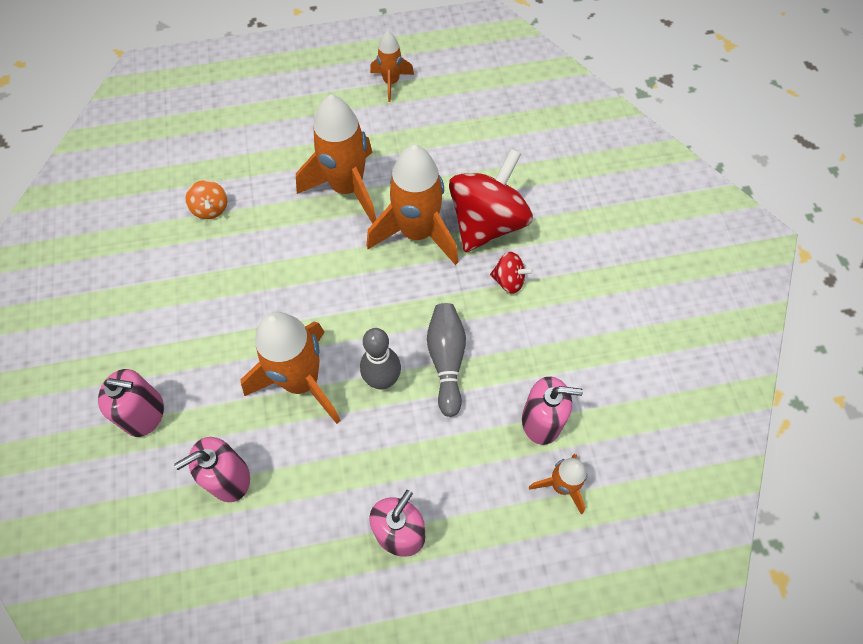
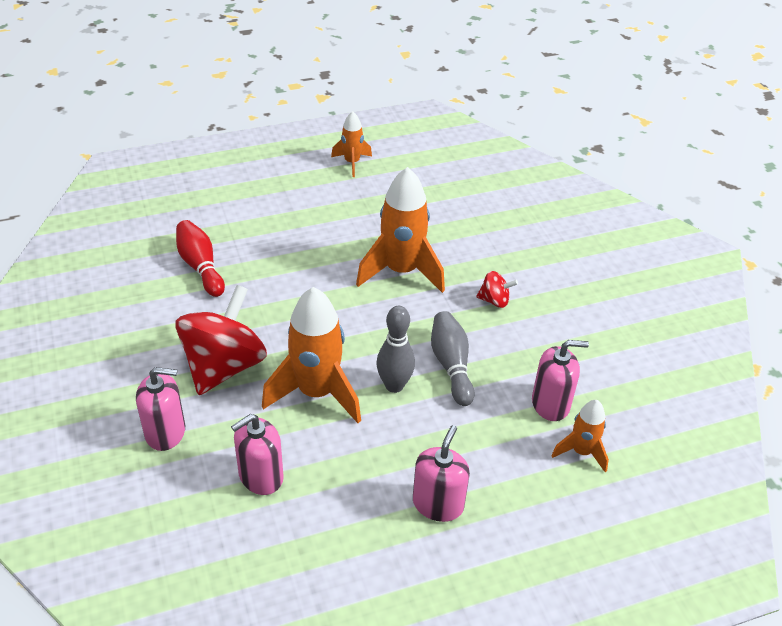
camera: 10 degrees left, 20 degrees down
(211, 208) = (200, 266): orange spinning top -> red bowling pin
(347, 188) = (328, 243): orange rocket -> none
(487, 223) = (464, 259): red spinning top -> red spinning top (224, 366)

